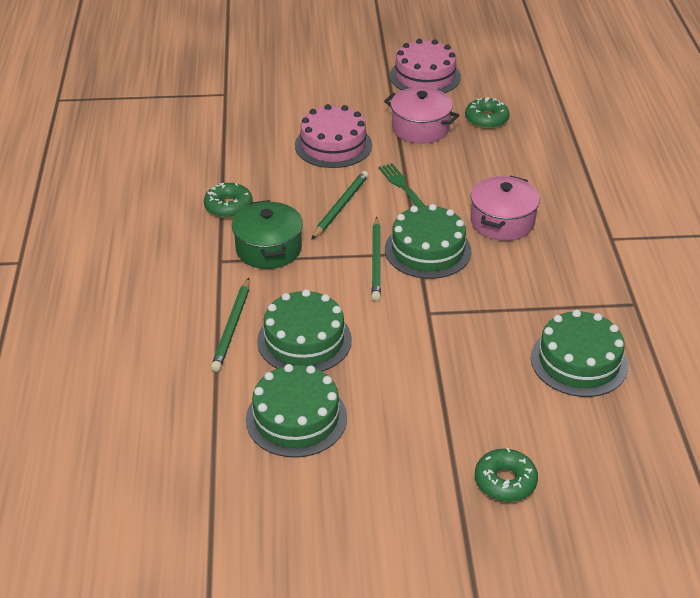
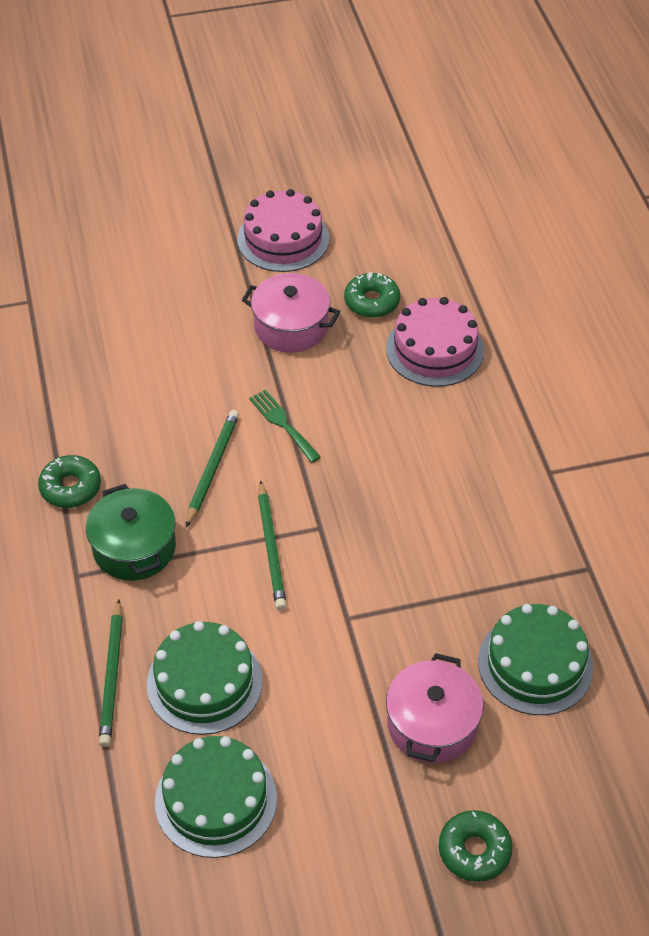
camera: 10 degrees left, 10 degrees up
(333, 145) = (185, 369): pink cake -> pink cake (435, 349)
(427, 250) = (331, 522): green cake -> none
(502, 222) = (415, 464): pink pot -> pink pot (432, 724)

